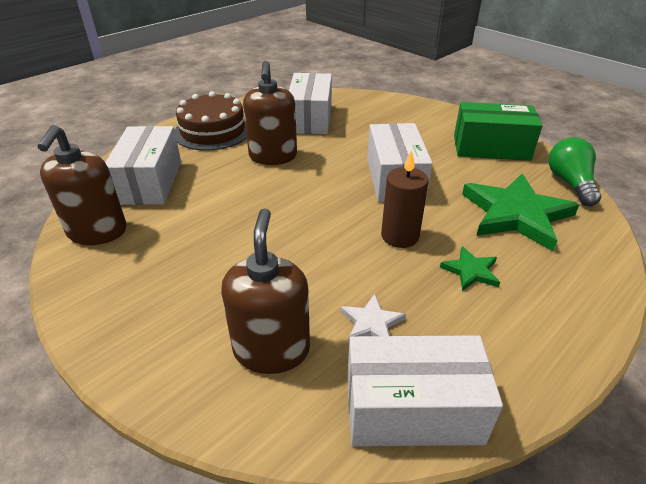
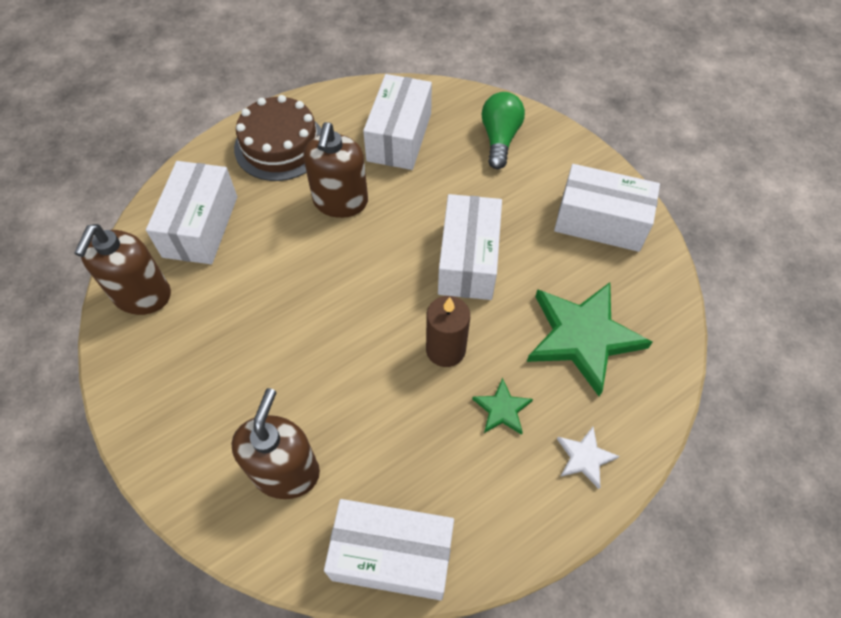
camera: 10 degrees right, 20 degrees up
(371, 323) = (383, 457): white star -> white star (584, 457)
(491, 148) = (600, 222): green box -> white box
(570, 183) = (667, 297): green light bulb -> green light bulb (500, 139)

